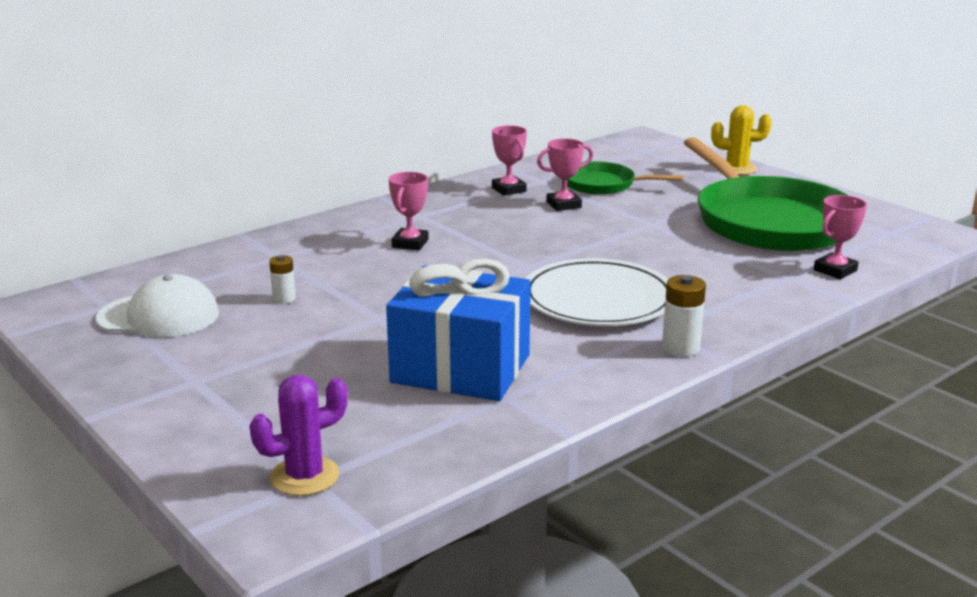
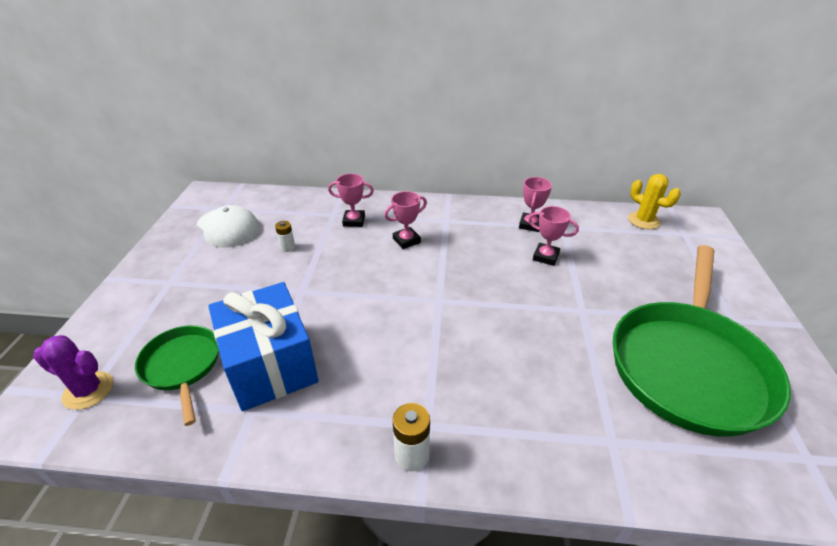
camera: 45 degrees right, 15 degrees up
(598, 299) = (434, 361): white plate -> none
(603, 184) = (602, 252): green pan -> green pan (182, 366)
(736, 169) = (743, 289): yellow cactus -> yellow cactus (644, 220)
(835, 270) = (671, 466): pink trophy -> pink trophy (354, 221)

